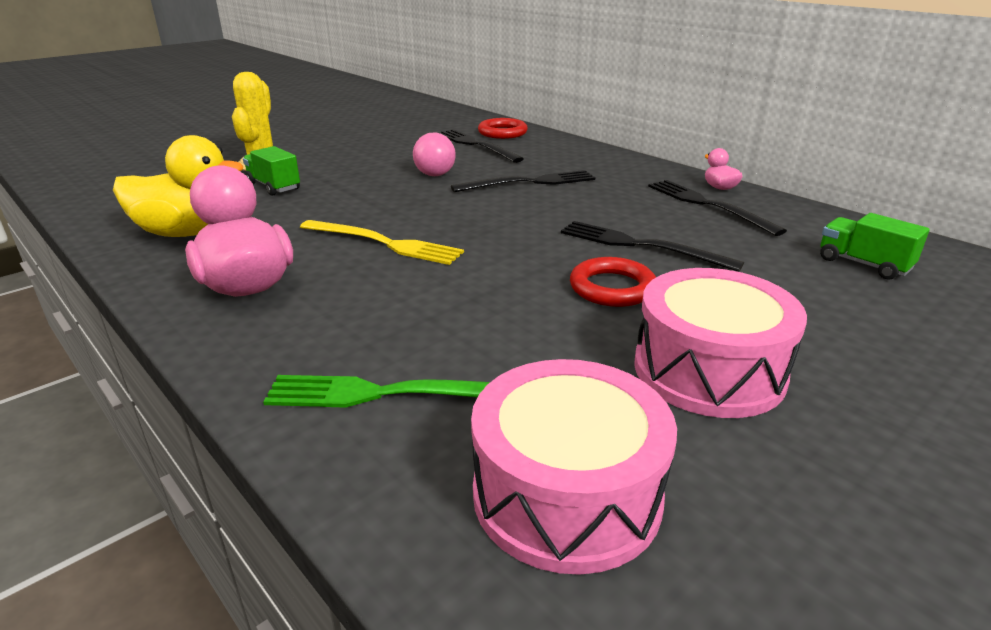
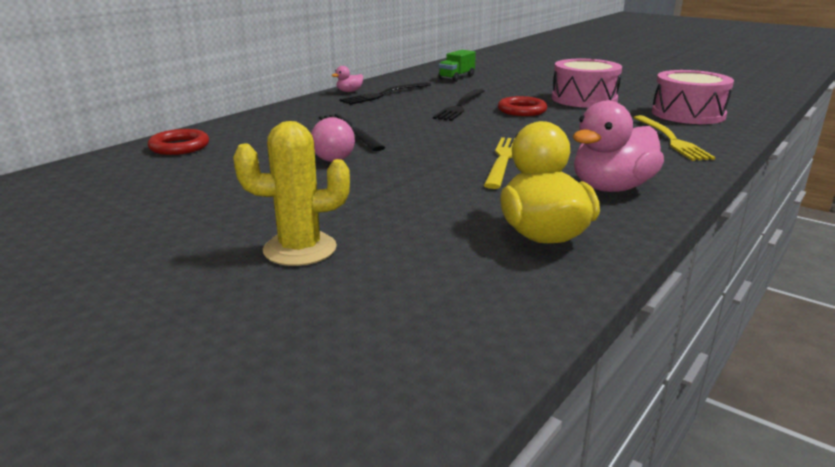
camera: 100 degrees left, 5 degrees down
(273, 186) = (389, 223): green truck -> none
(390, 394) = (671, 139): green fork -> yellow fork
(476, 145) = (228, 153): black fork -> none

